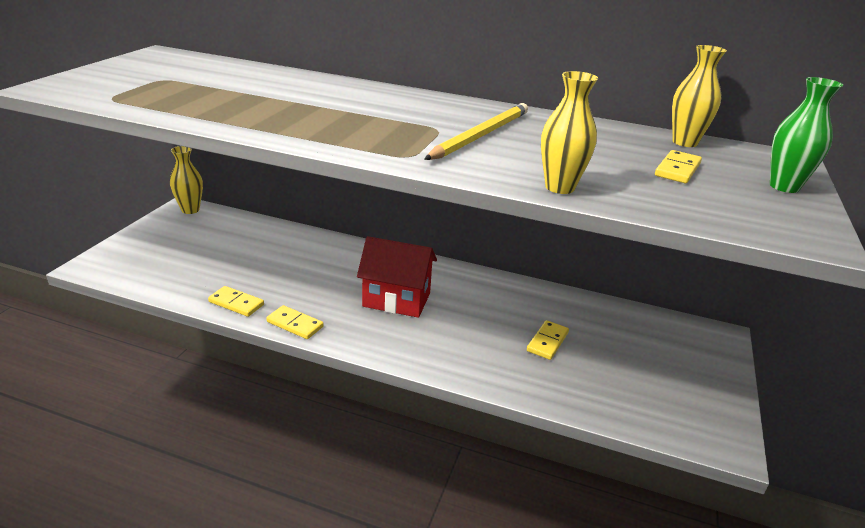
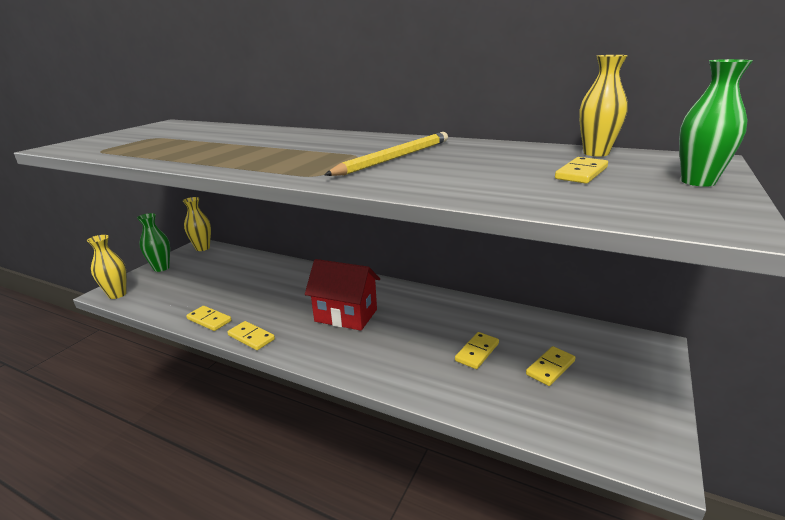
camera: 10 degrees right, 5 degrees down
(147, 235) = (161, 268): none -> green vase
(559, 187) = (449, 192): yellow vase -> yellow vase (117, 294)
(623, 358) = (550, 367): none -> yellow domino

